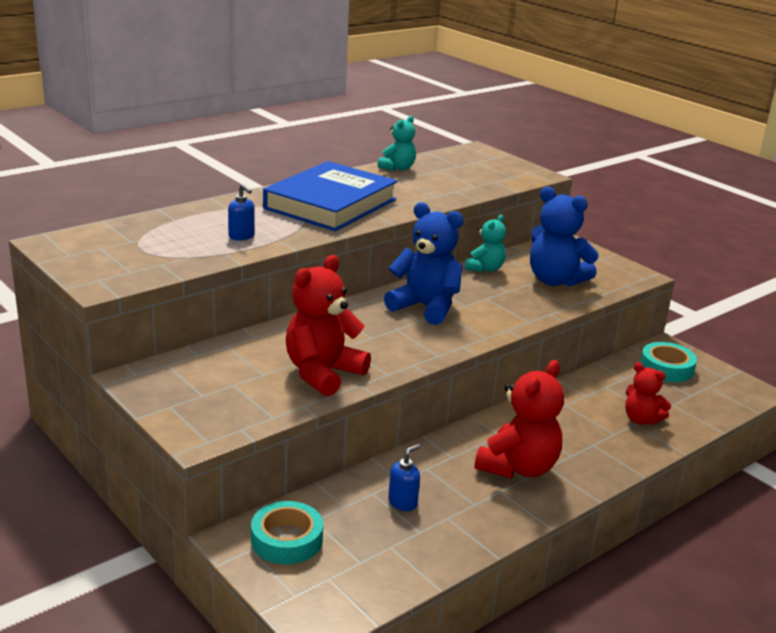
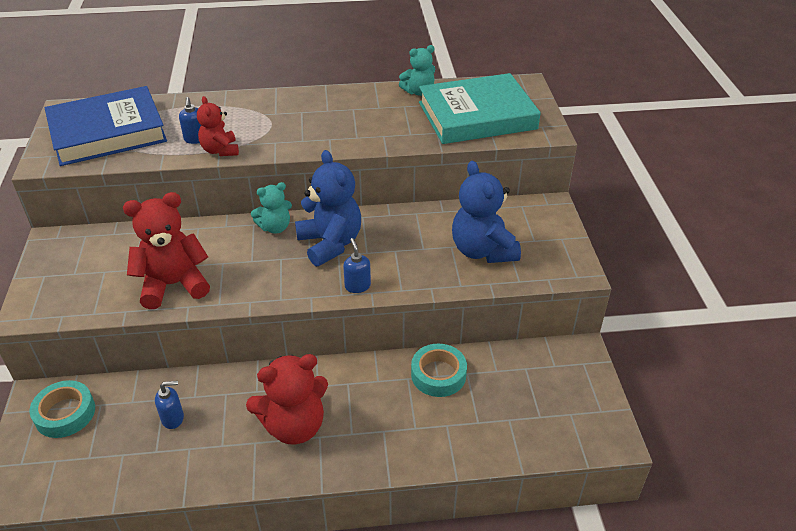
camera: 35 degrees right, 15 degrees up
(330, 204) = (308, 121): blue book -> blue book (108, 132)
(471, 175) = (477, 115): none -> turquoise book
(485, 269) = (433, 216): turquoise teddy bear -> turquoise teddy bear (275, 227)
(490, 328) = (357, 286): none -> blue soap dispenser
(641, 419) = (458, 423): red teddy bear -> red teddy bear (220, 150)
(666, 368) = (551, 376): turquoise tape -> turquoise tape (438, 374)

